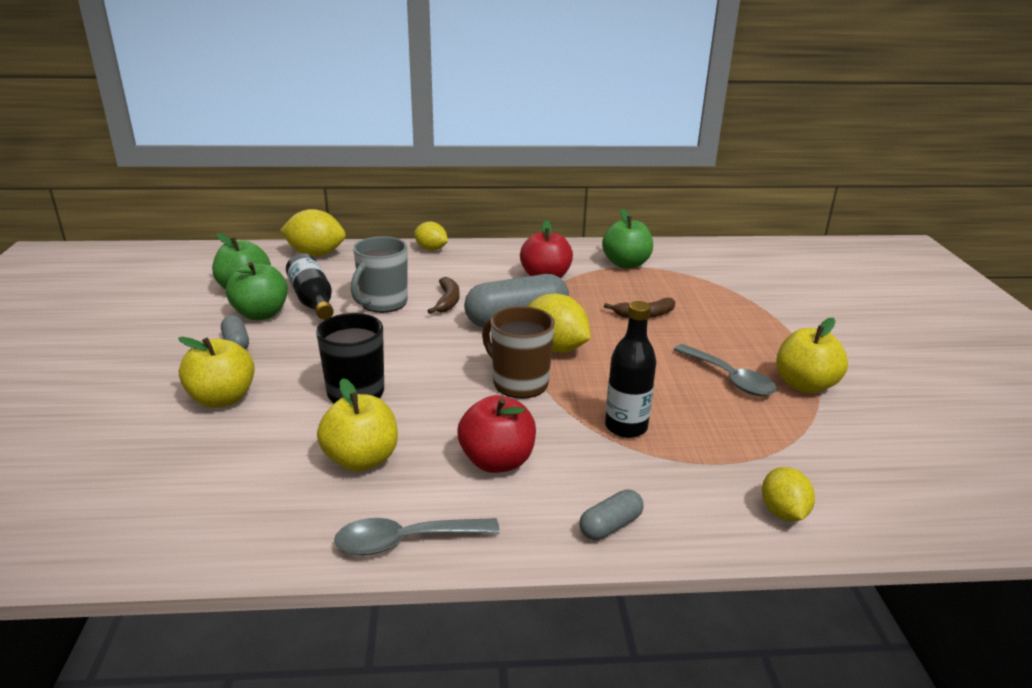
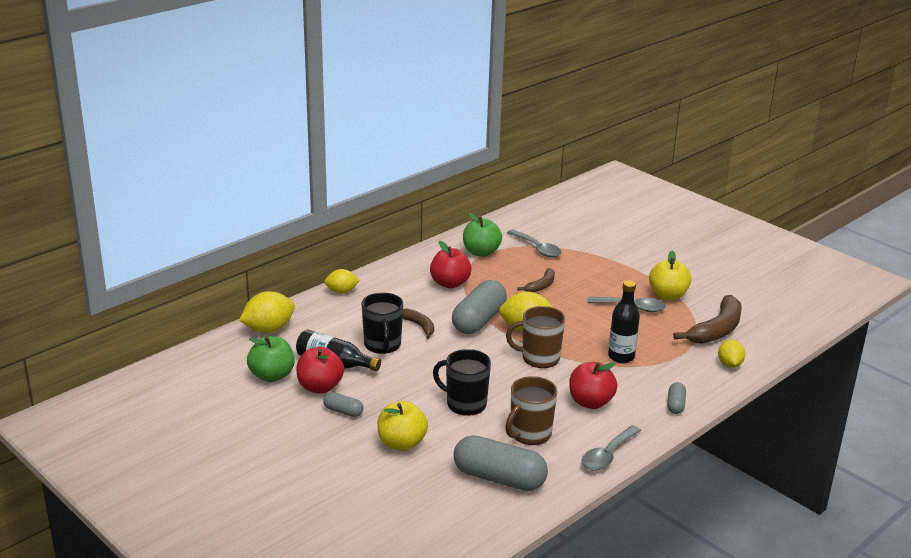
camera: 40 degrees left, 0 degrees up
(236, 492) = (499, 478): none -> grey capsule
(261, 314) = (320, 387): green apple -> red apple
(361, 460) = (529, 434): yellow apple -> brown mug
(382, 303) = (382, 345): grey mug -> black mug
(698, 281) = (537, 248): none -> grey spoon
(783, 512) = (729, 364): yellow lemon -> yellow lemon turned 45 degrees clockwise
(826, 456) = (717, 330): none -> brown banana

